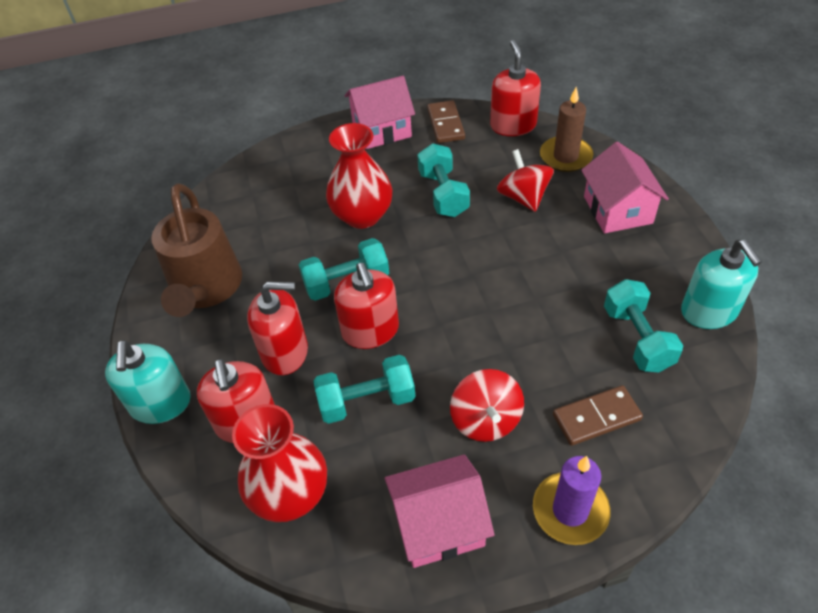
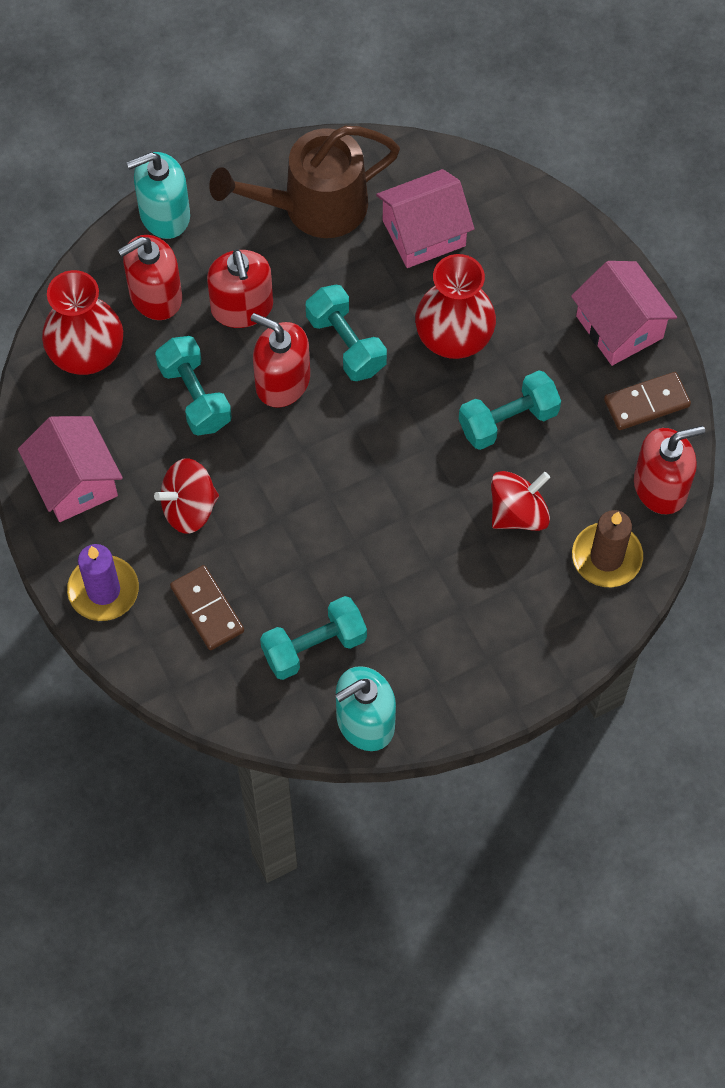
camera: 75 degrees right, 15 degrees up
(370, 331) = (282, 382): red soap dispenser -> red soap dispenser turned 60 degrees clockwise
(617, 210) = (515, 623): pink house -> pink house (424, 233)

